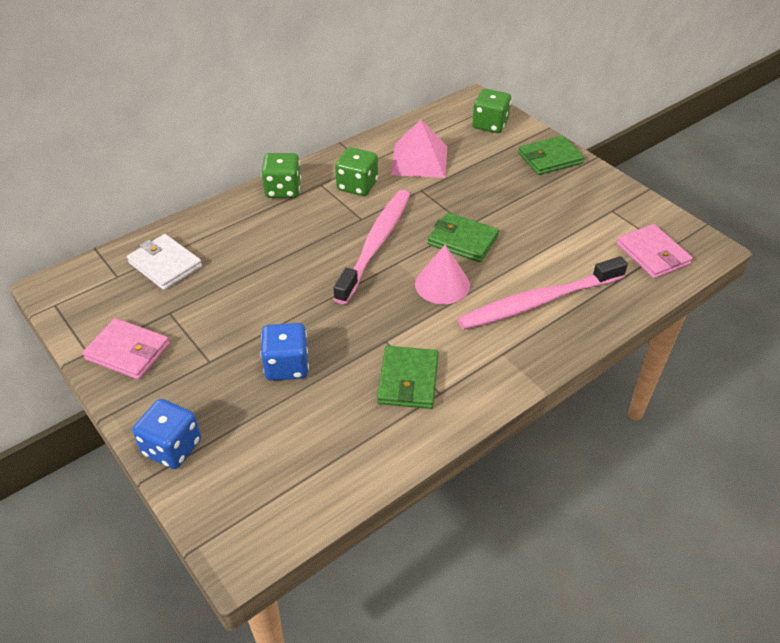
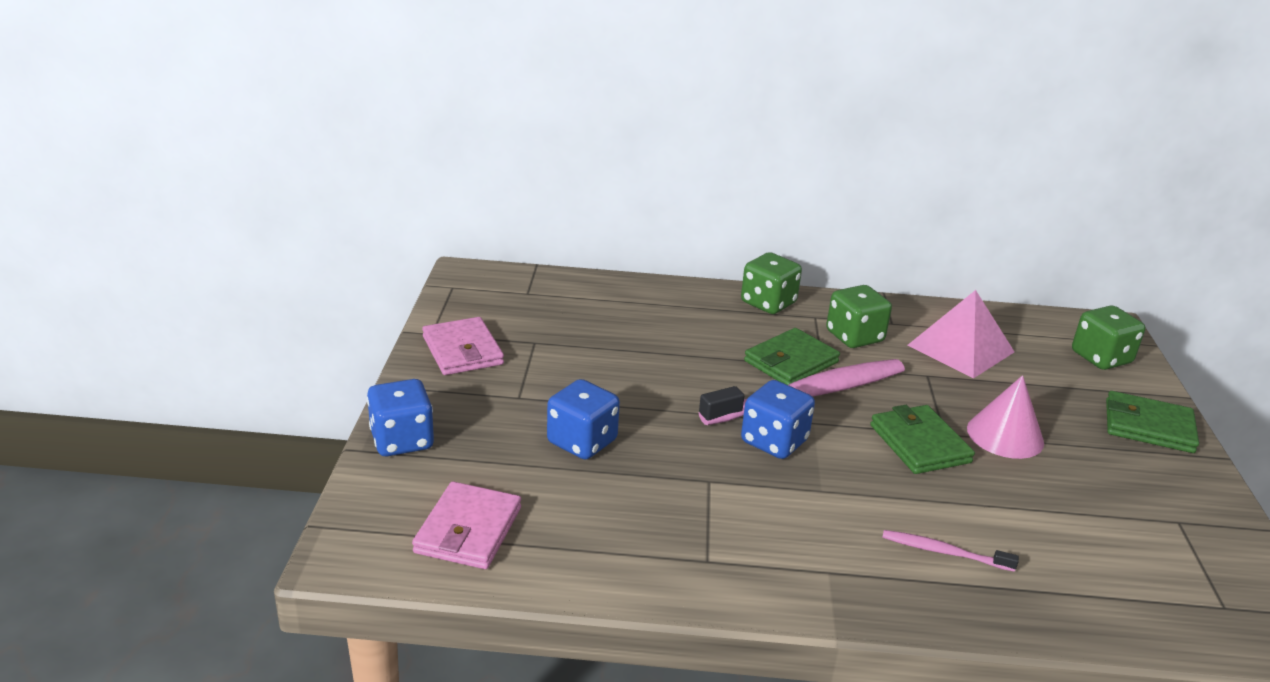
camera: 40 degrees right, 15 degrees down
(165, 265) = (578, 305): white wallet -> none
(391, 290) = (774, 441): none -> blue dice
(408, 380) = (687, 528): green wallet -> green wallet (791, 362)
(442, 284) = (840, 469): pink cone -> pink cone (1005, 435)
(539, 302) = (944, 552): pink toothbrush -> pink toothbrush, size x0.46
(652, 254) = (1186, 599): pink wallet -> pink wallet (468, 530)

